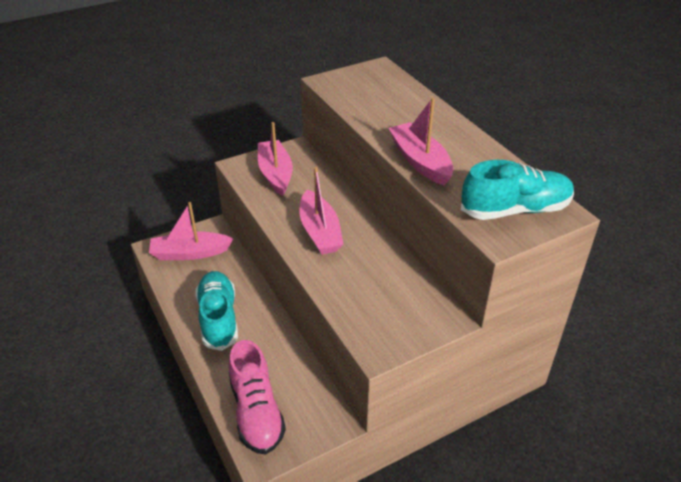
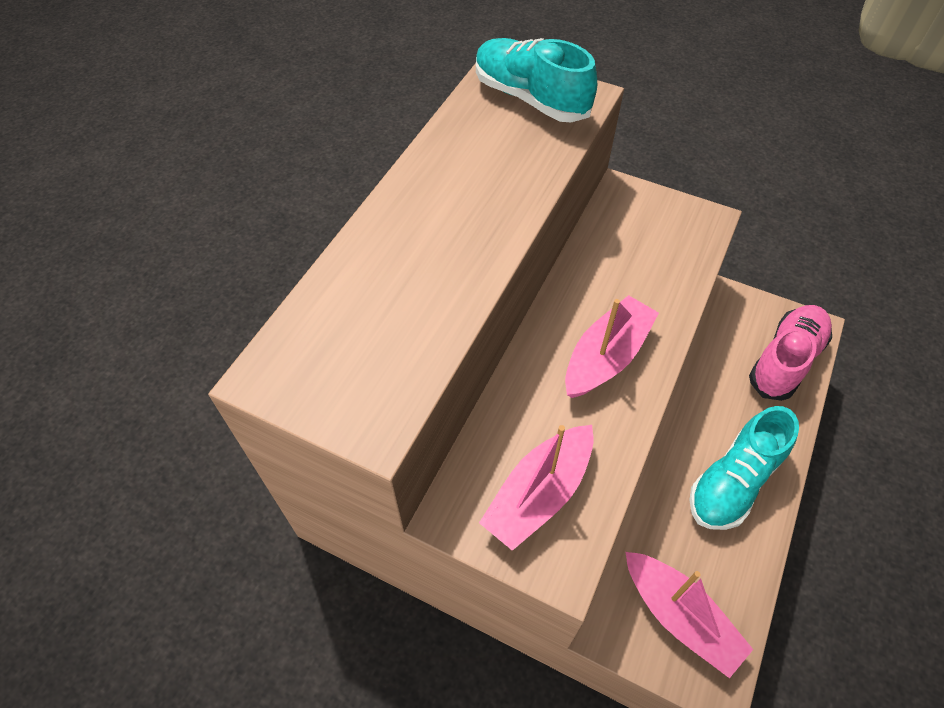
camera: 125 degrees left, 15 degrees up
(420, 161) = (513, 200): pink boat -> none

